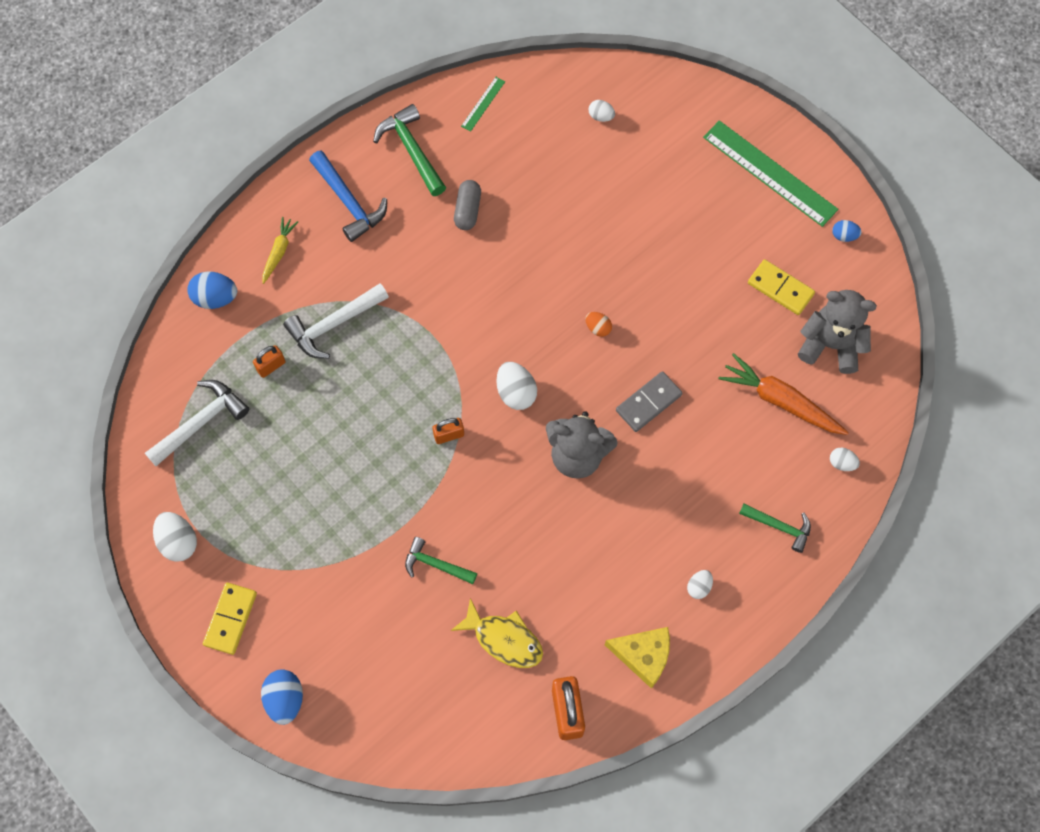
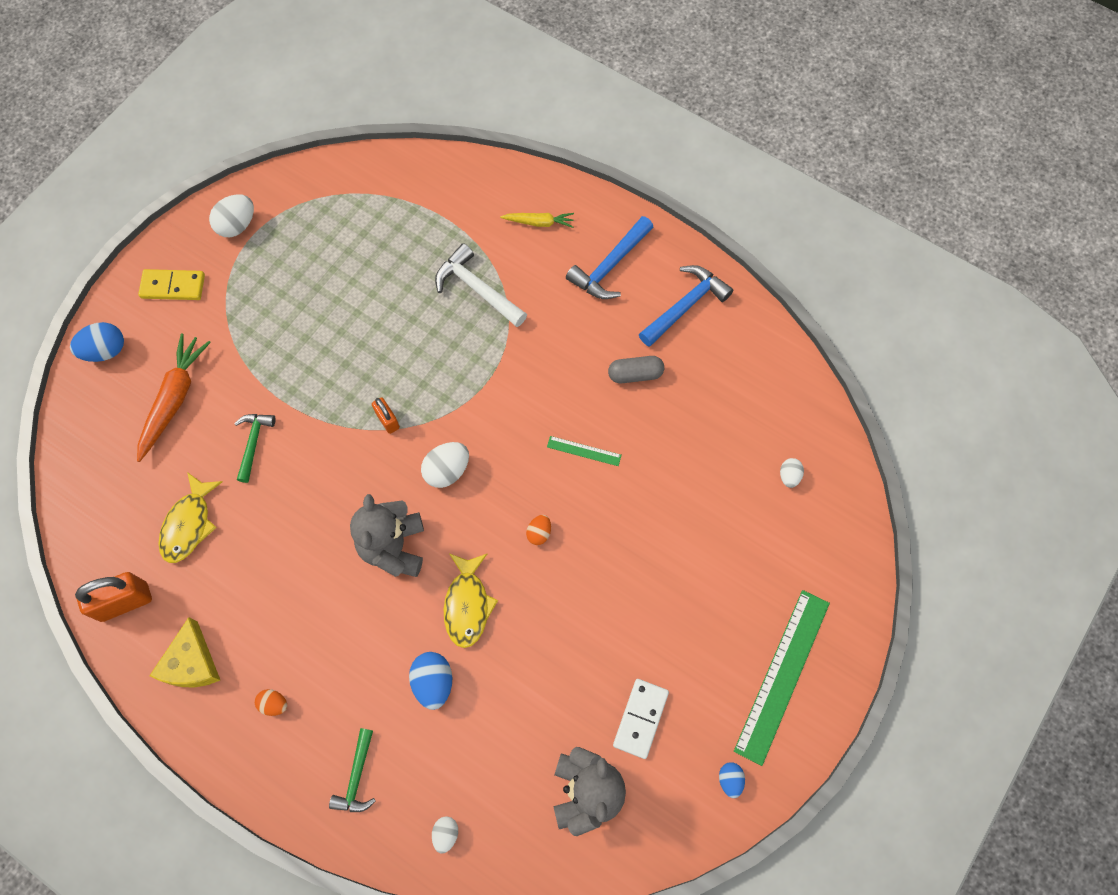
camera: 75 degrees right, 0 degrees up
(201, 422) = (353, 209): white hammer -> none
(215, 298) = (477, 185): blue egg -> blue egg (433, 682)
(271, 366) = (421, 249): orange padlock -> none
(412, 150) = (685, 306): green hammer -> blue hammer
(483, 104) = (762, 357): green ruler -> green ruler (584, 451)
(648, 403) = (467, 605): grey domino -> yellow fish
(699, 587) = (274, 704): white egg -> orange egg
(780, 289) = (640, 718): yellow domino -> white domino
(780, 401) = (504, 747): orange carrot -> orange carrot (174, 399)

